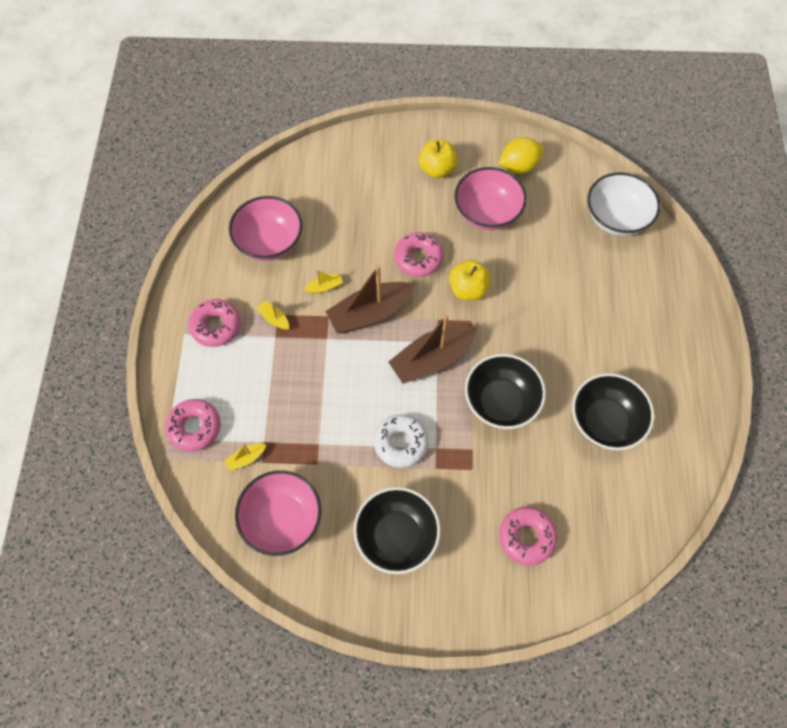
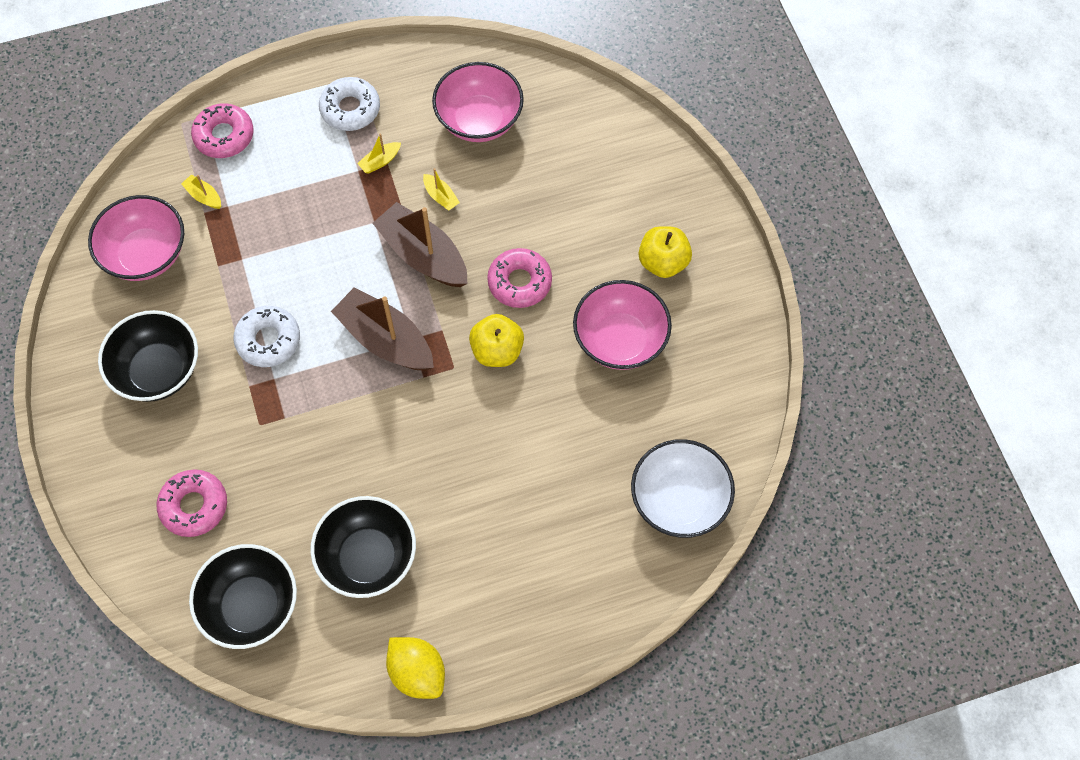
camera: 70 degrees right, 0 degrees up
(216, 326) = (350, 109): pink donut -> white donut
(274, 319) = (380, 161): yellow boat -> yellow boat turned 150 degrees counterclockwise
(501, 402) = (355, 431): black bowl -> black bowl (251, 606)
(519, 166) = (711, 357): yellow lemon -> yellow lemon (417, 673)

